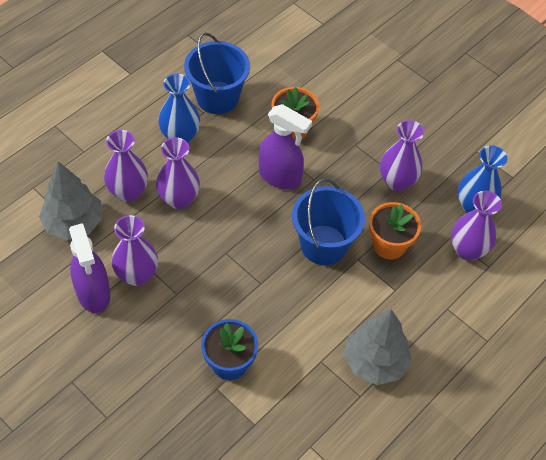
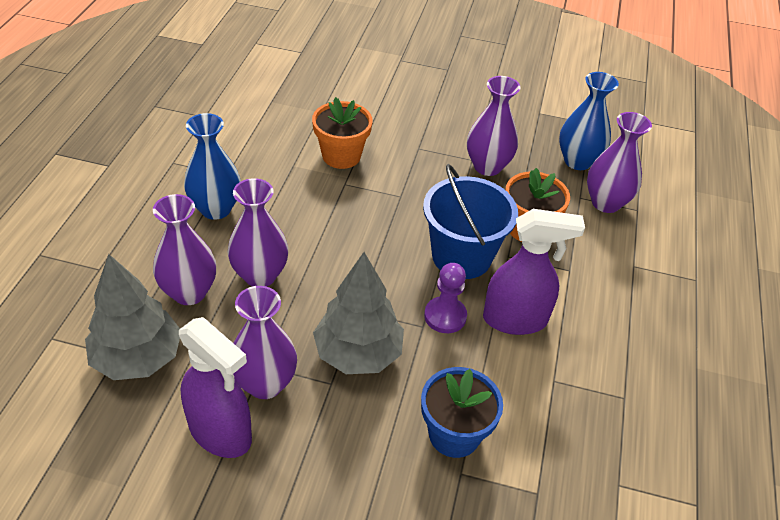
camera: 30 degrees left, 10 degrees down
(217, 98) = (233, 155): blue bucket -> none
(280, 177) = (362, 207): purple spray bottle -> purple spray bottle (515, 320)
(280, 283) = (445, 316): none -> purple pawn
(374, 361) = (609, 353): grey tree -> grey tree (358, 354)

